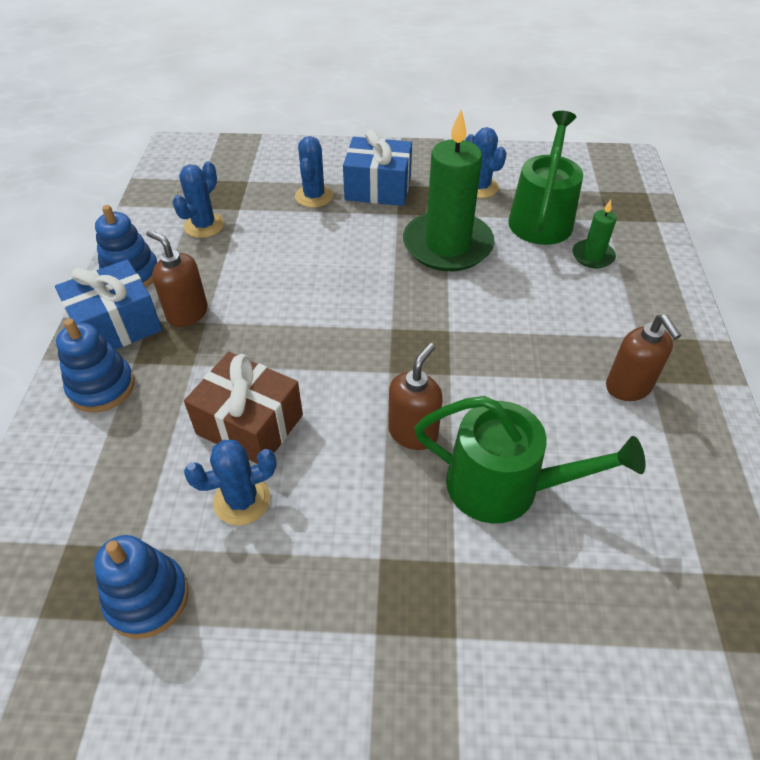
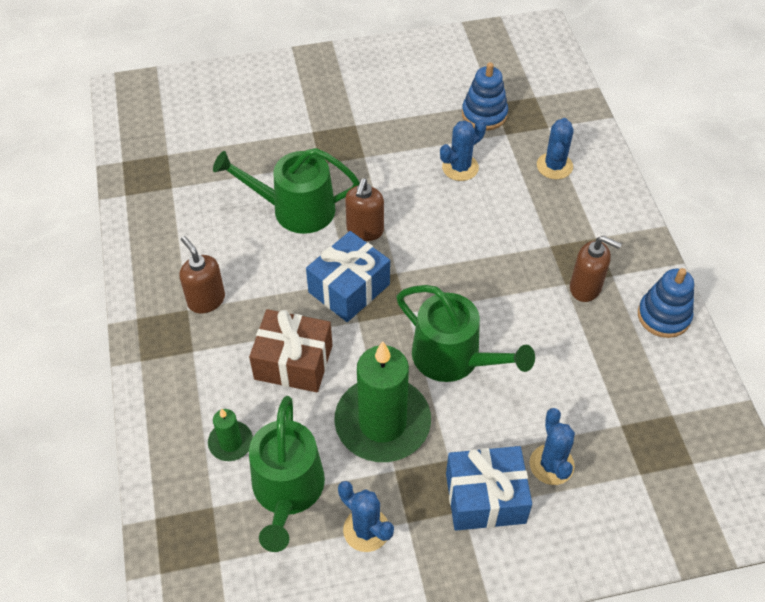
camera: 165 degrees right, 5 degrees up
(102, 387) = (603, 215): blue stacking toy -> none
(117, 325) = (633, 264): blue gift -> blue gift (349, 288)
(204, 225) = (641, 391): blue cactus -> blue cactus (554, 166)
(250, 424) = (481, 212): brown gift -> brown gift (293, 362)
(361, 279) = (453, 358): none -> green watering can

